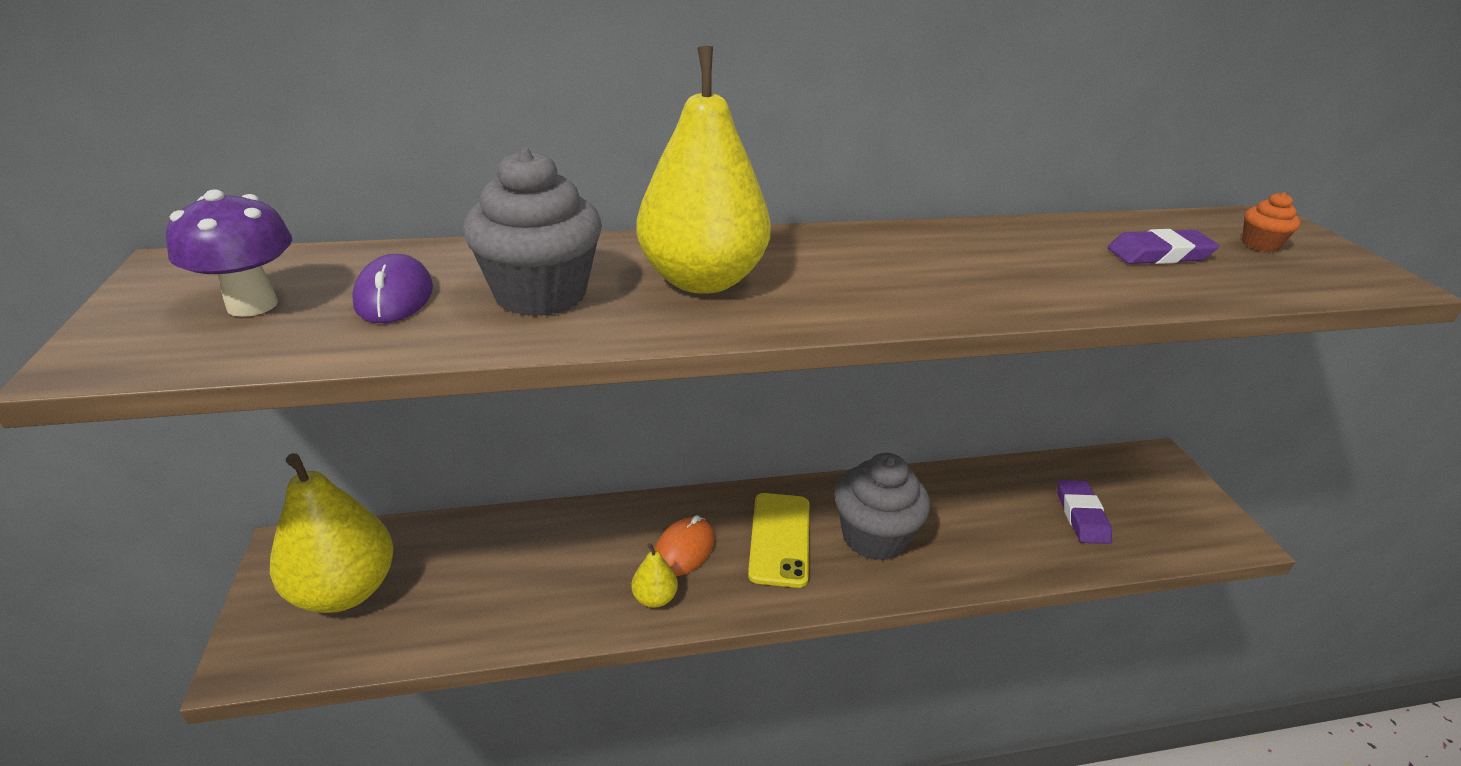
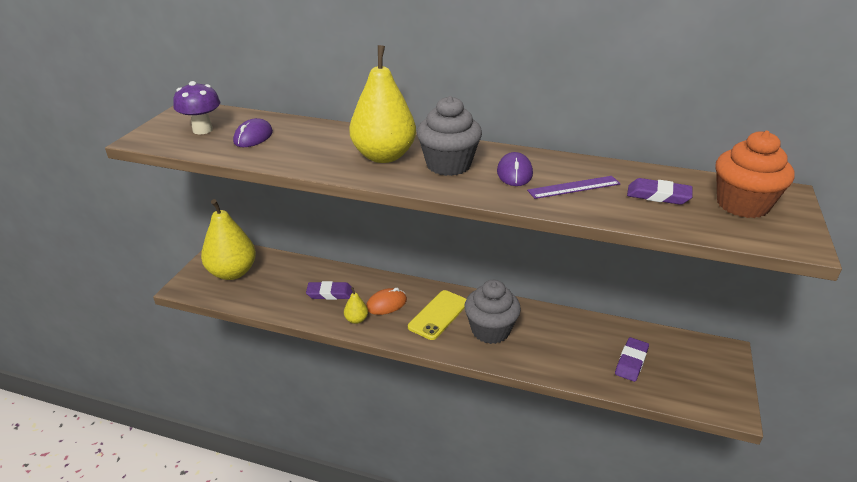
camera: 30 degrees right, 0 degrees up
(540, 294) = (309, 148): grey cupcake -> grey cupcake (448, 165)
(571, 565) = (330, 293): none -> purple eraser
(941, 263) = (514, 173): none -> purple mouse
(1047, 266) = (574, 187): none -> purple ruler
(1260, 245) = (742, 205): orange cupcake -> orange cupcake, size x2.20

